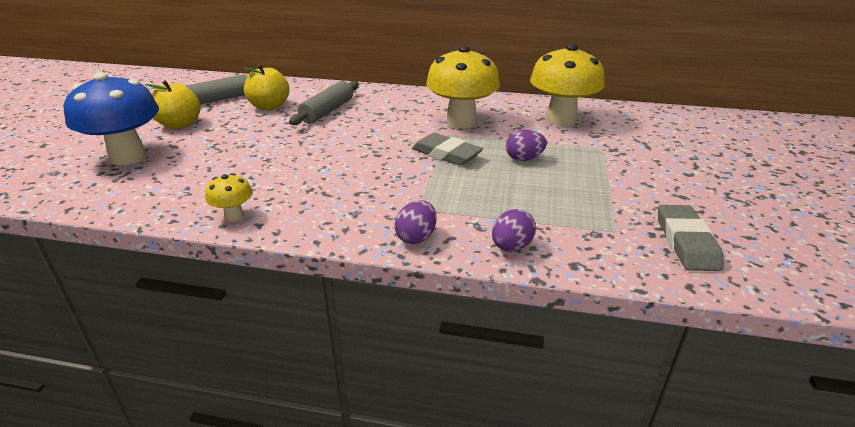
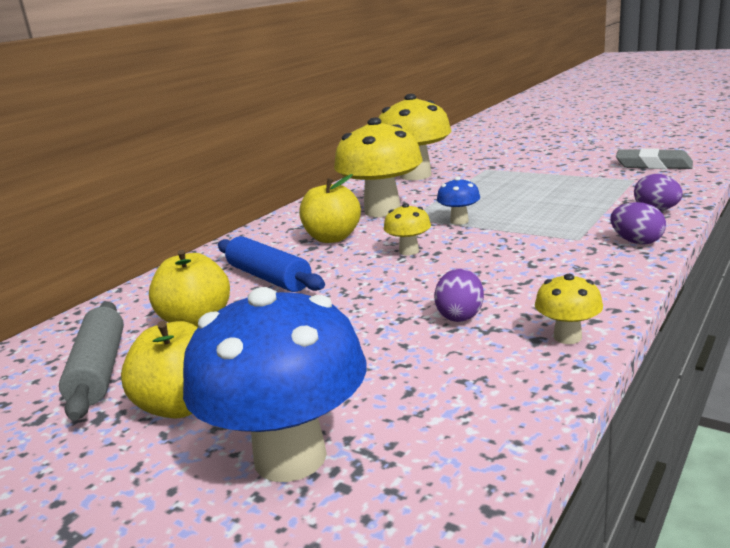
camera: 65 degrees left, 10 degrees down
(327, 111) = (269, 277): grey rolling pin -> blue rolling pin
(377, 144) = (409, 251): none -> yellow mushroom
(398, 116) = (332, 238): none -> yellow apple
(446, 154) = (459, 221): grey eraser -> blue mushroom
(524, 159) = (491, 194): purple egg -> purple egg (460, 315)

